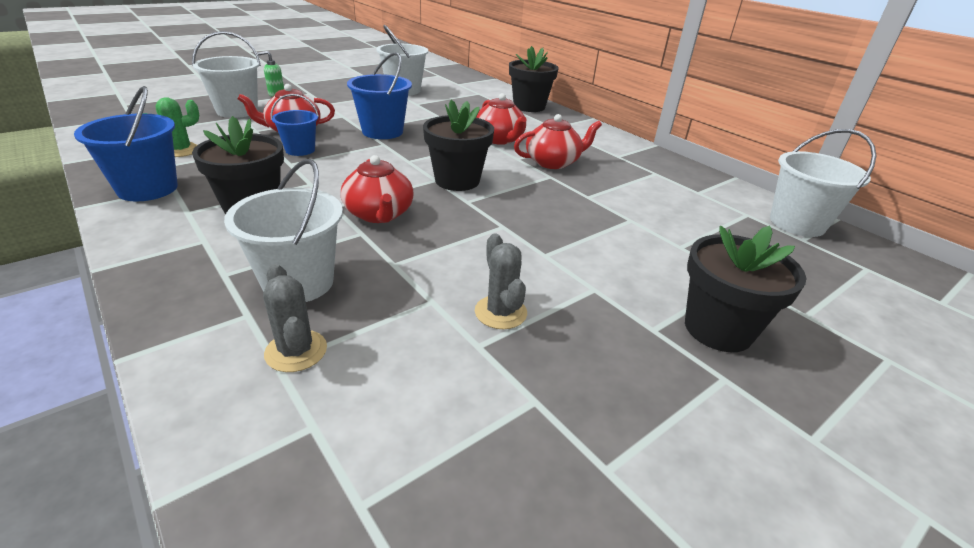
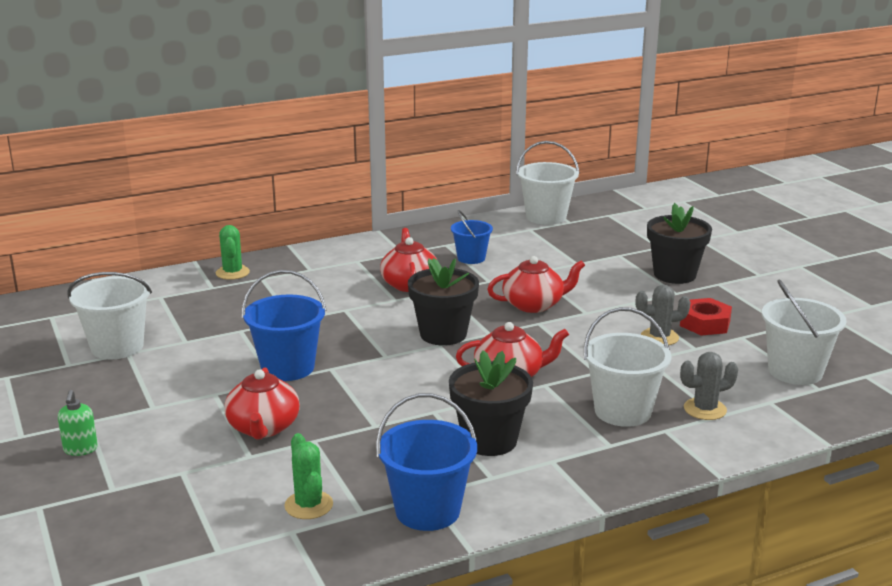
camera: 75 degrees left, 10 degrees down
(237, 111) = (153, 477): white bucket -> white bucket (795, 371)
(300, 150) = (333, 420): blue bucket -> blue bucket (471, 258)
(499, 139) = (338, 302): red teapot -> red teapot (534, 305)
(529, 107) = (232, 273): black flower pot -> green cactus
(564, 358) = (705, 323): none -> red nut

